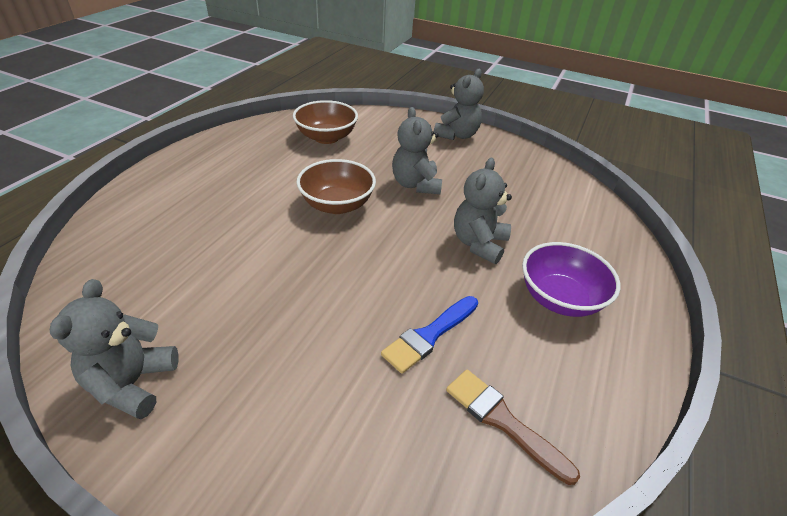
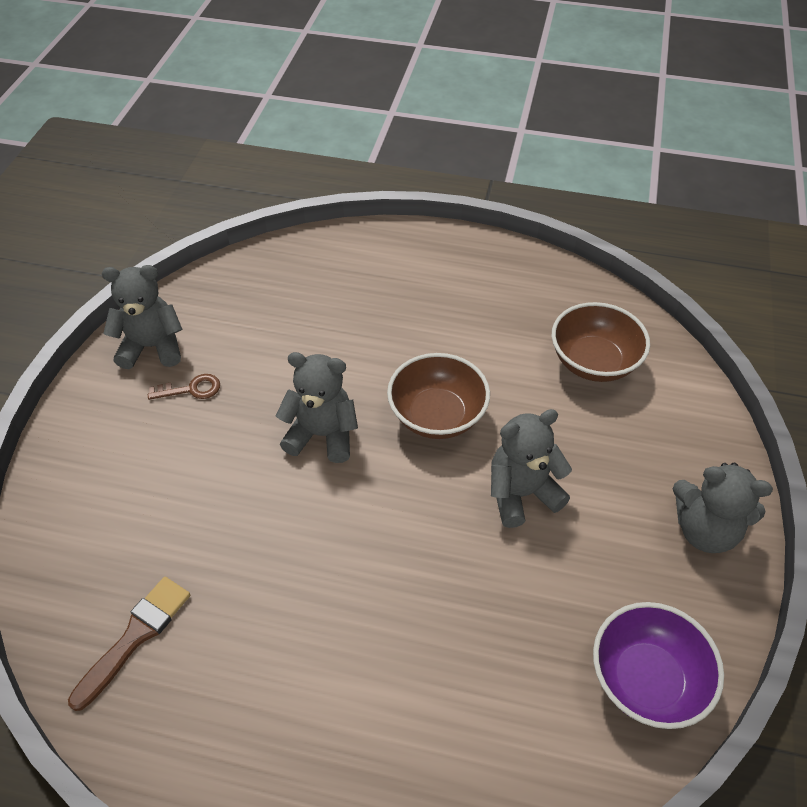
camera: 80 degrees right, 10 degrees up
(221, 351) = (191, 389): none -> brown key
(429, 335) = (236, 554): blue brush -> none
(479, 244) = (411, 591): grey teddy bear -> grey teddy bear (322, 435)
(560, 298) = (326, 702): purple bowl -> purple bowl (646, 679)

